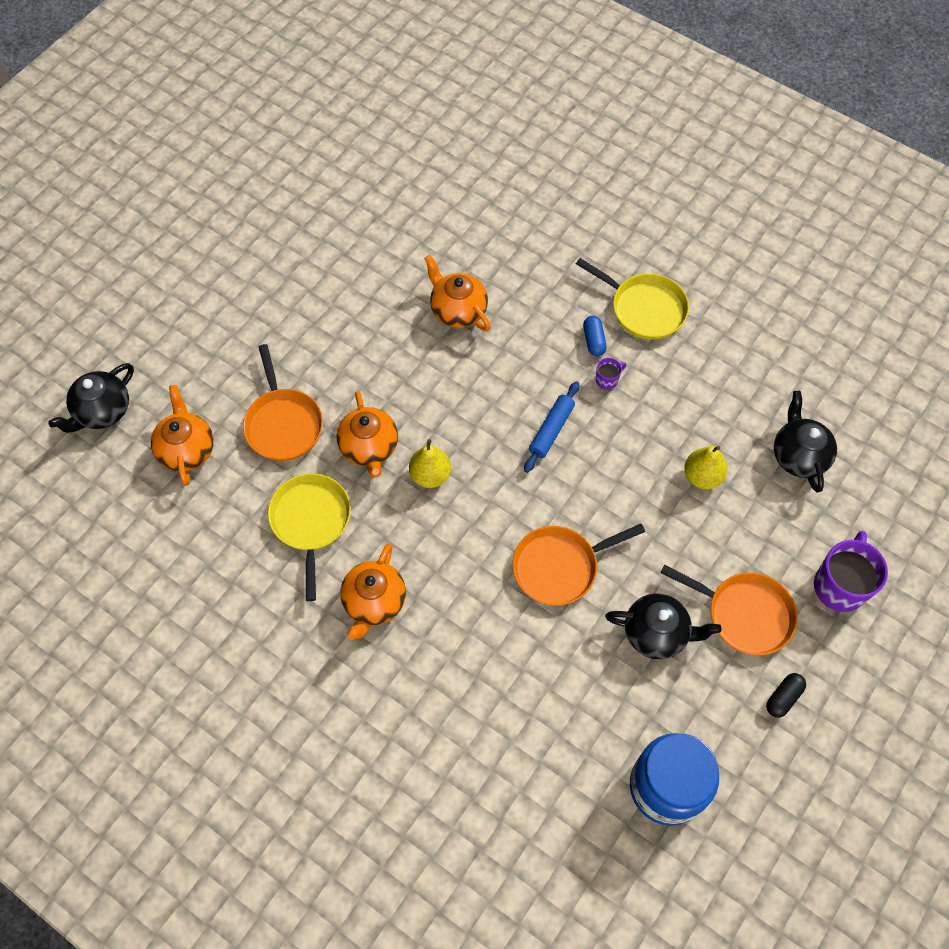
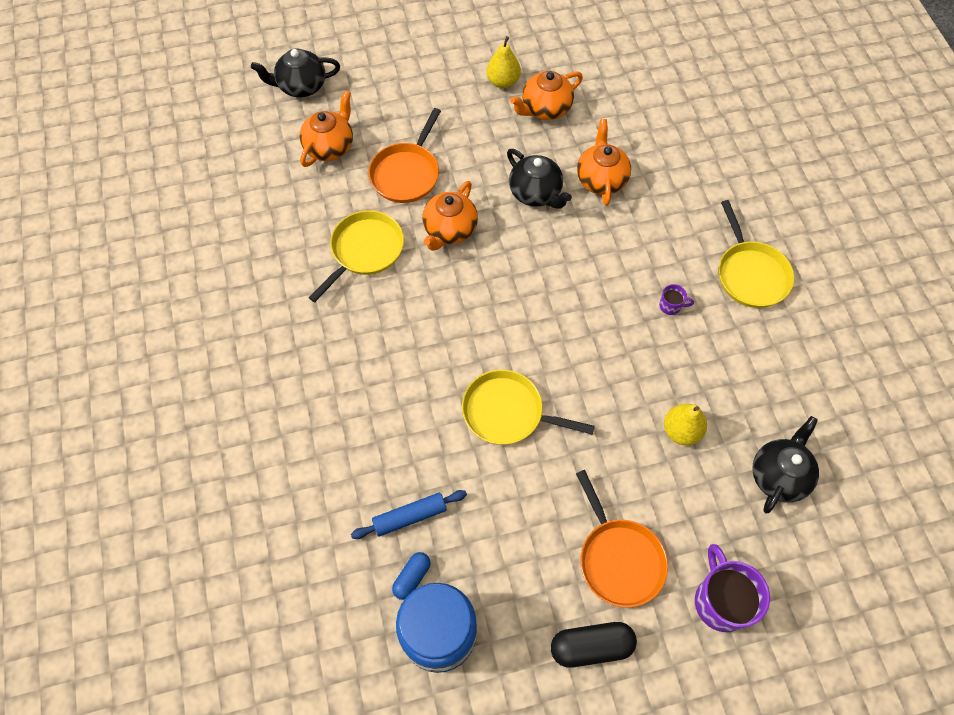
camera: 40 degrees right, 0 degrees up
(374, 602) = (356, 336): orange teapot -> orange teapot (545, 109)
(430, 475) = (474, 279): yellow pear -> yellow pear (503, 81)
(551, 430) = (593, 311): blue rolling pin -> blue rolling pin (410, 517)
(559, 567) = (508, 412): orange pan -> yellow pan
(594, 341) = (686, 270): blue capsule -> blue capsule (412, 577)
(656, 633) = (536, 517): black teapot -> black teapot (536, 193)
(783, 697) = (591, 646): black capsule -> black capsule, size x1.62
(840, 585) = (720, 601): purple mug -> purple mug turned 75 degrees counterclockwise

